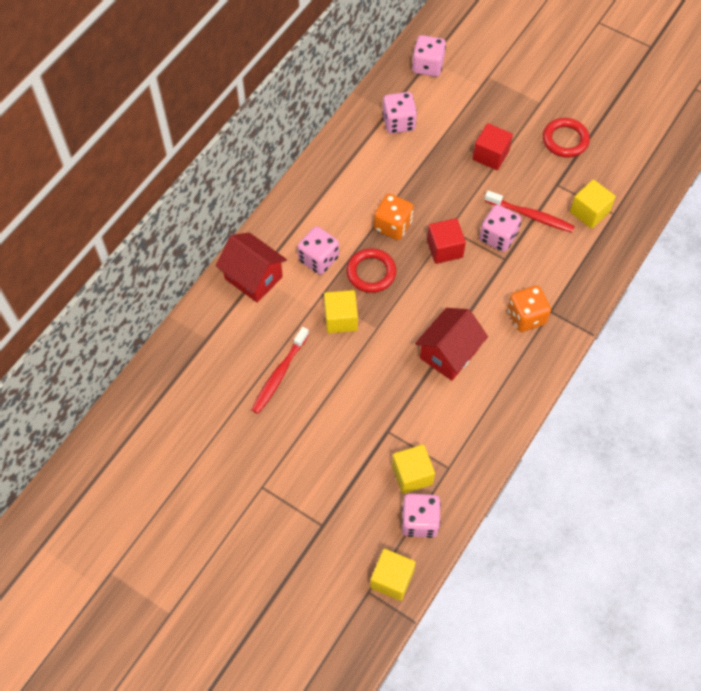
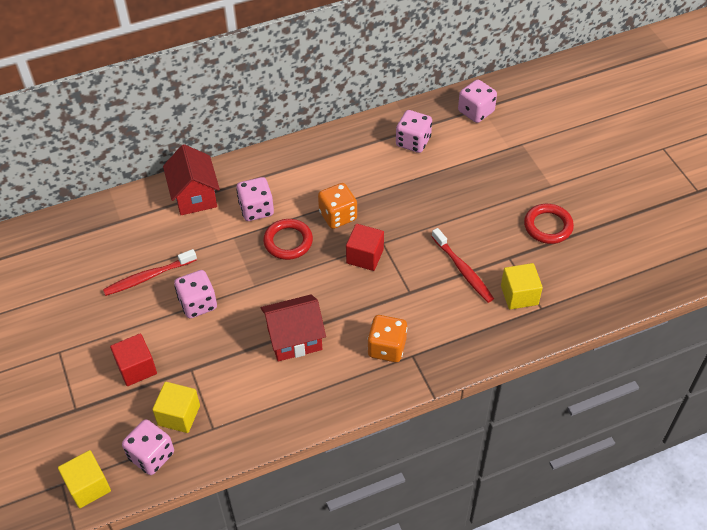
camera: 35 degrees right, 10 degrees down
(341, 319) = (232, 263): yellow cube -> none
(490, 155) = (469, 205): red cube -> red cube (136, 368)
(498, 237) = (419, 271): pink dice -> pink dice (198, 304)

